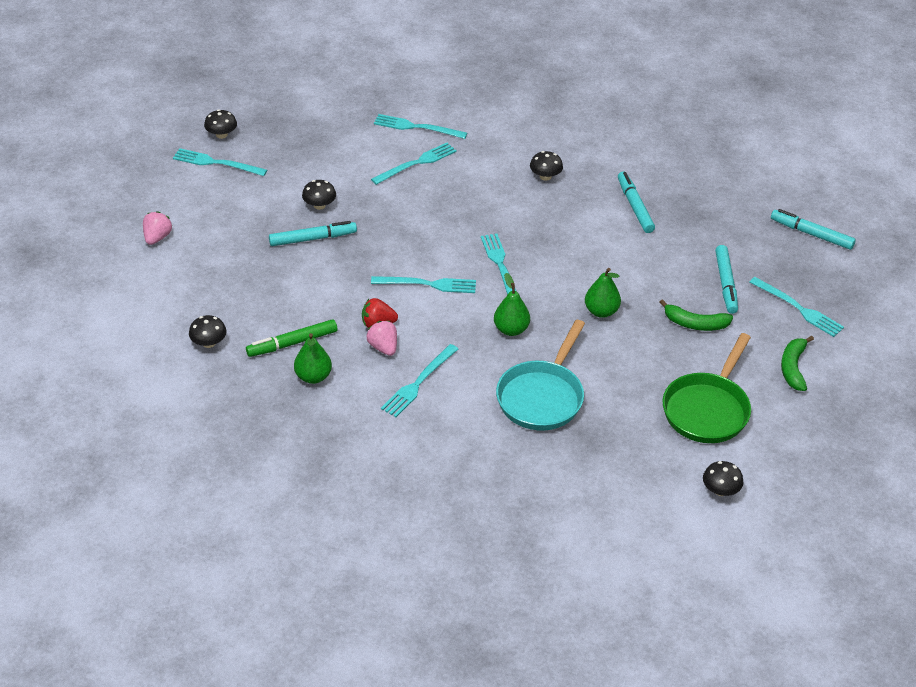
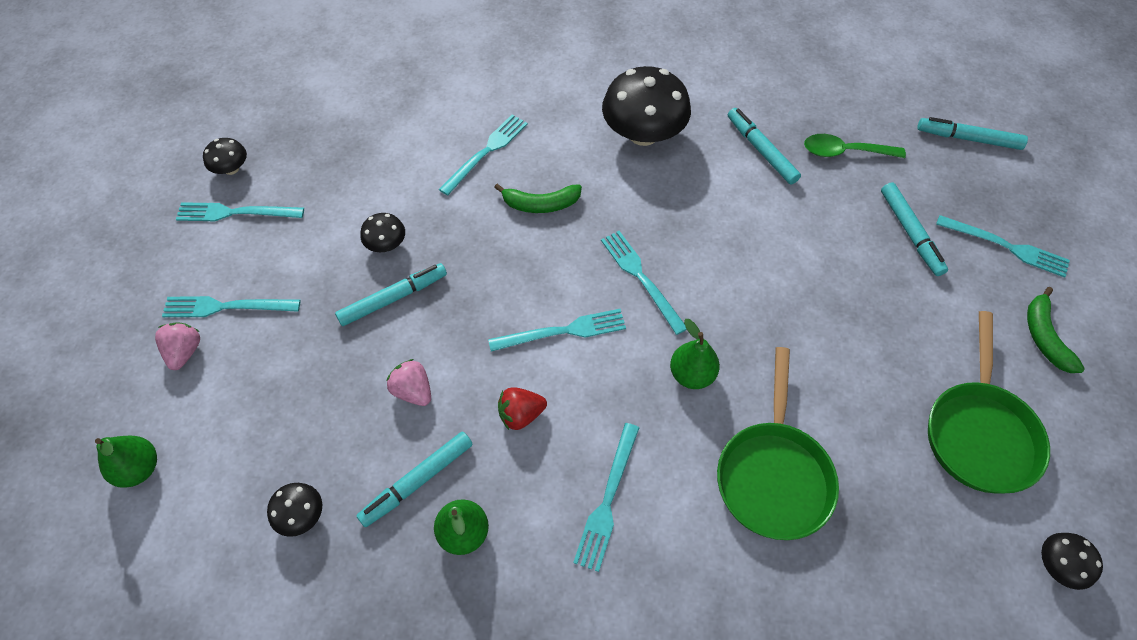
camera: 15 degrees left, 15 degrees up
(292, 343) = (417, 481): green marker -> turquoise marker
(383, 347) = (541, 452): pink strawberry -> pink strawberry (413, 391)
(416, 127) = (469, 101): turquoise fork -> turquoise fork (226, 307)
(542, 397) = (773, 475): turquoise pan -> green pan
(545, 176) = (643, 133): black mushroom -> black mushroom, size x2.13
(601, 311) = (788, 314): green pear -> green pear (139, 468)
(695, 324) = (904, 302): green banana -> green banana (541, 204)
(703, 221) = (845, 152): none -> green spoon

